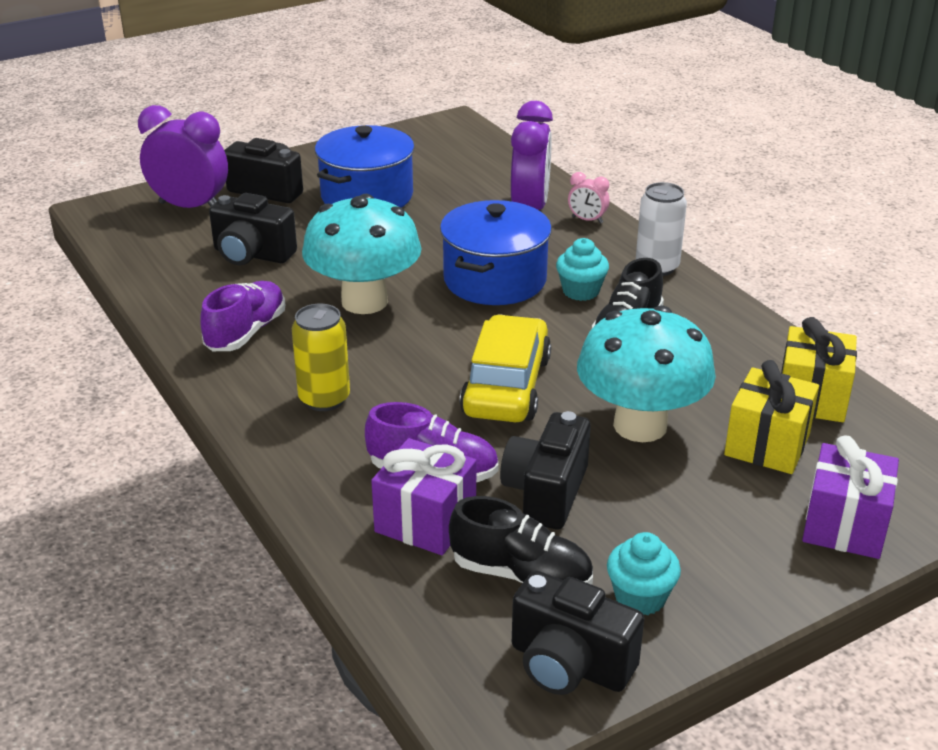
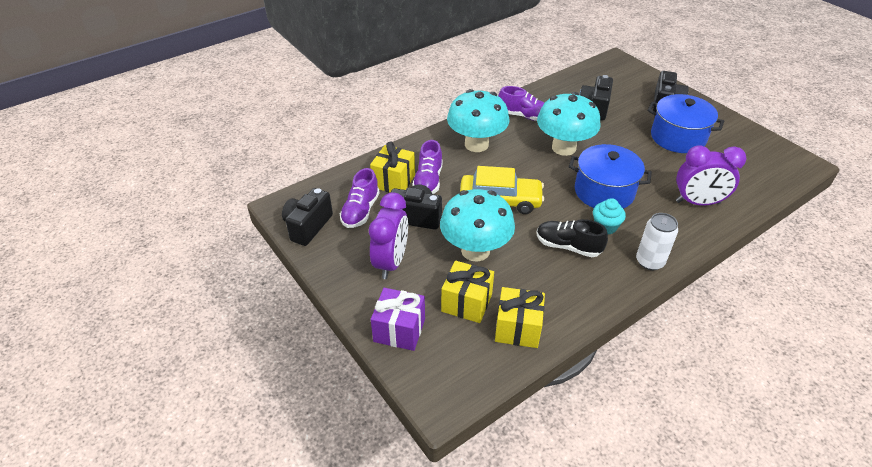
camera: 85 degrees right, 10 degrees up
(190, 207) = (633, 83): purple clock -> purple clock (391, 262)
(324, 399) = (476, 144): yellow can -> turquoise mushroom
(425, 521) = (393, 181): purple gift -> yellow gift
(521, 575) = (360, 211): black shoe -> purple shoe
(587, 220) = (697, 229): pink clock -> none
(640, 597) = (346, 248): turquoise cupcake -> none

